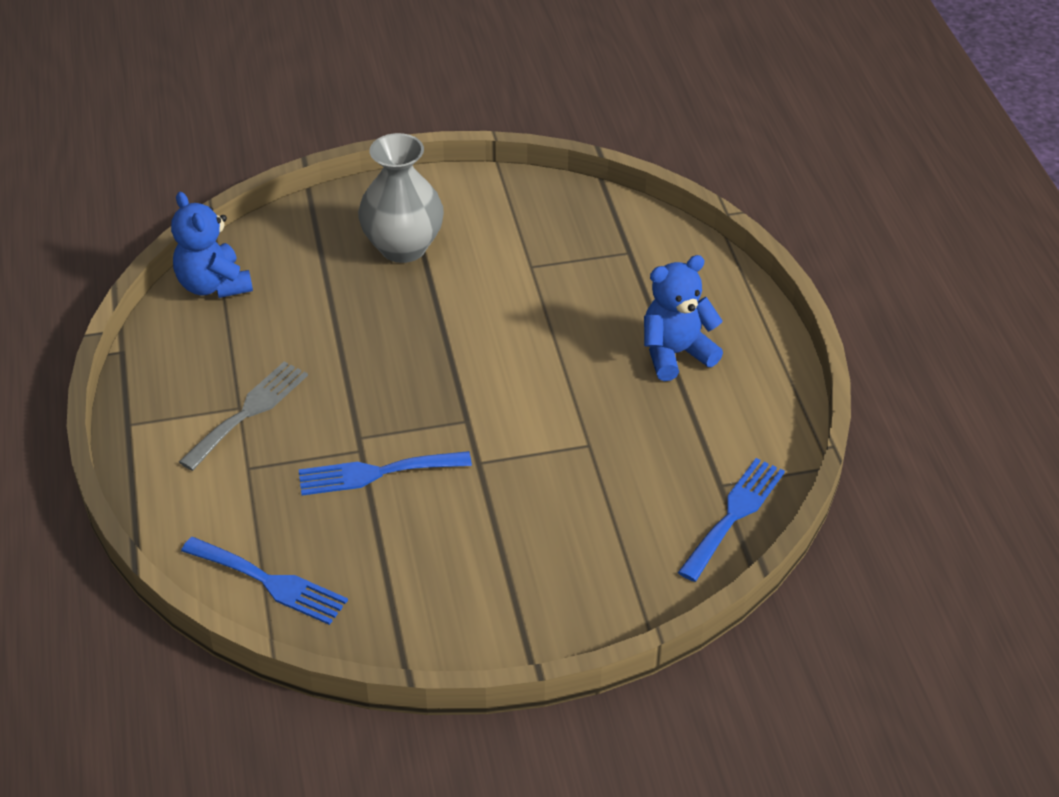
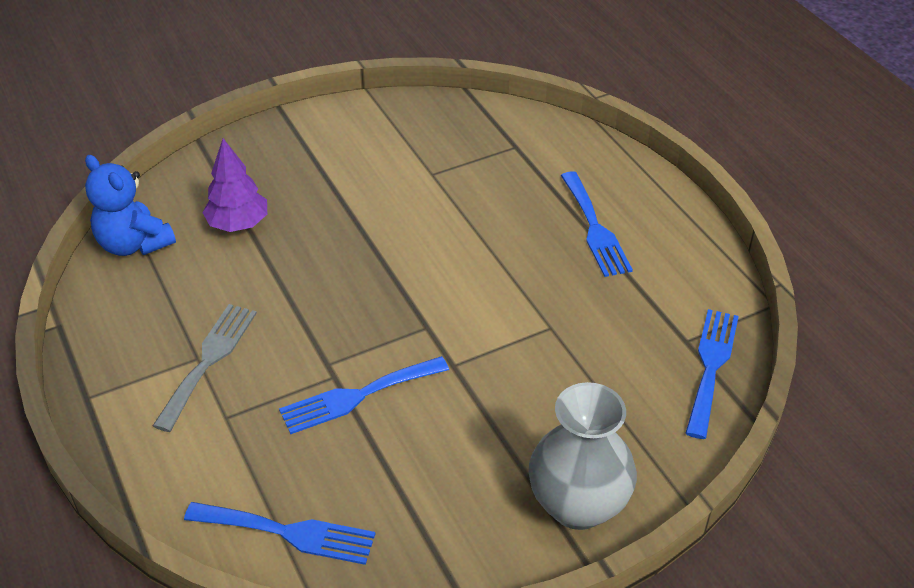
camera: 15 degrees left, 0 degrees up
(319, 284) = (238, 224): none -> purple tree
(403, 247) = (307, 177): grey vase -> grey vase (578, 505)
(676, 354) = (595, 228): blue teddy bear -> blue fork

